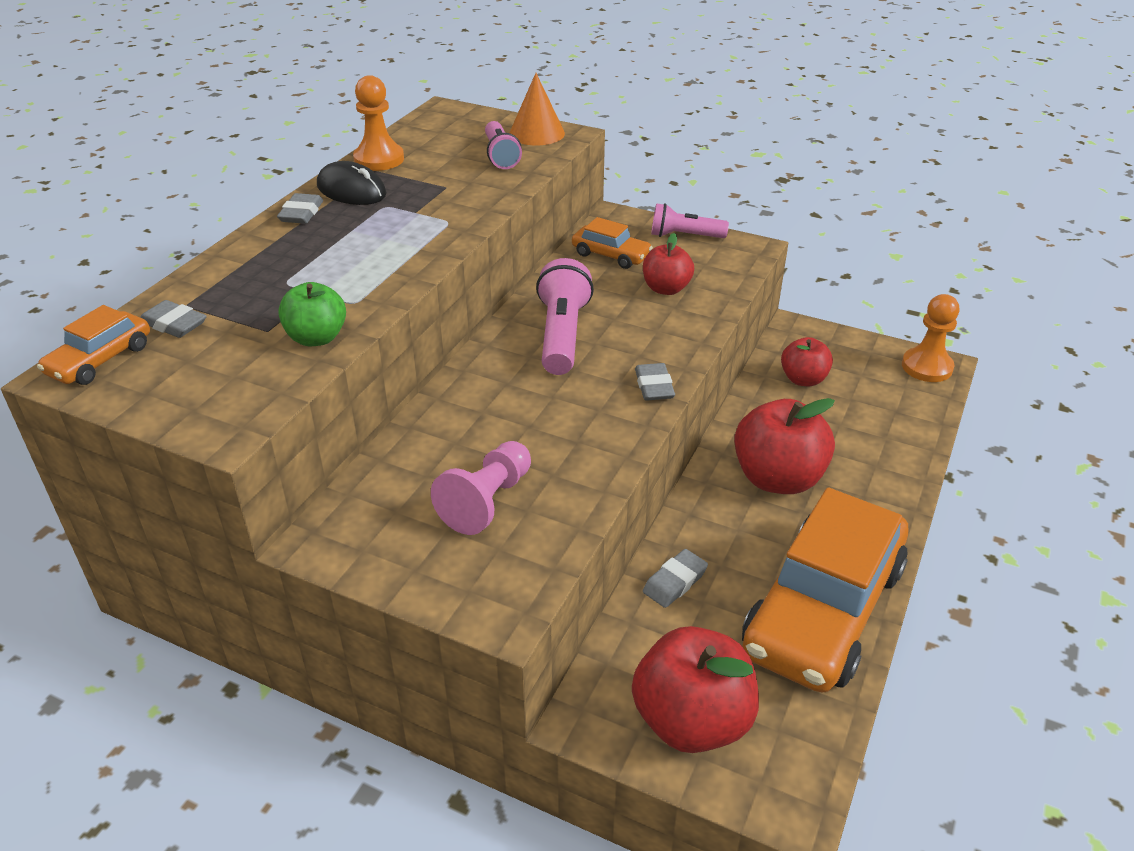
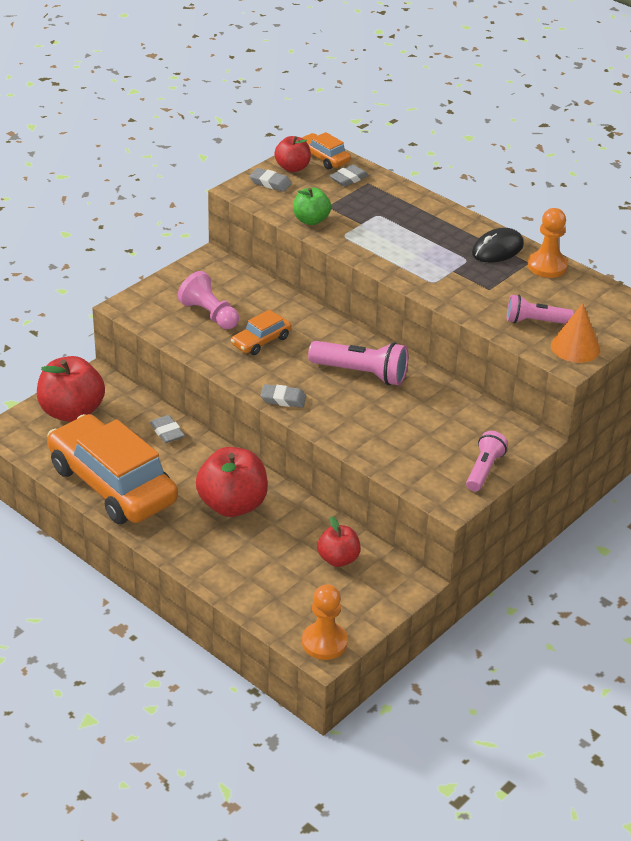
camera: 105 degrees right, 0 degrees up
(301, 213) = (469, 227): grey eraser -> grey eraser (270, 183)
(611, 255) = (465, 421): orange car -> orange car (261, 341)
(666, 289) = (403, 437): red apple -> red apple (292, 168)

